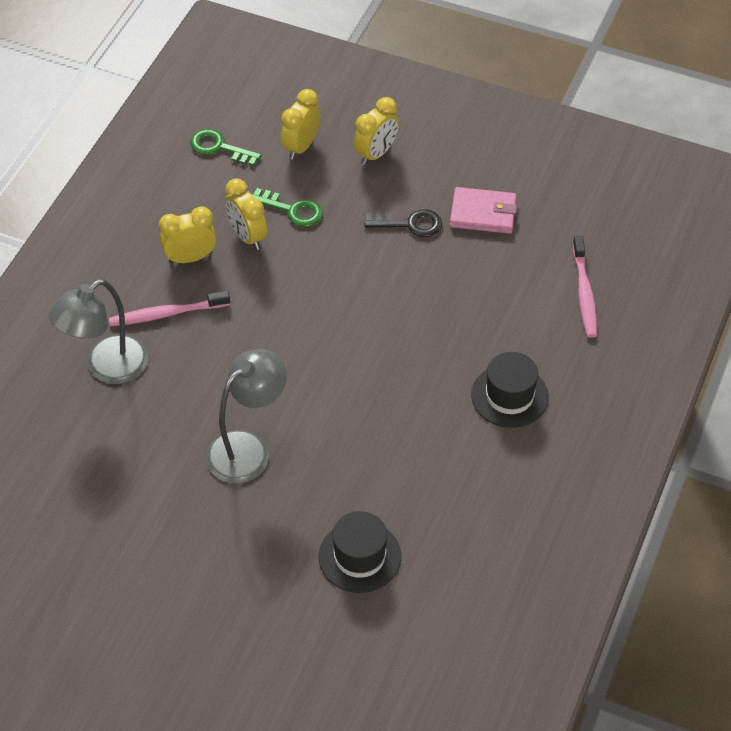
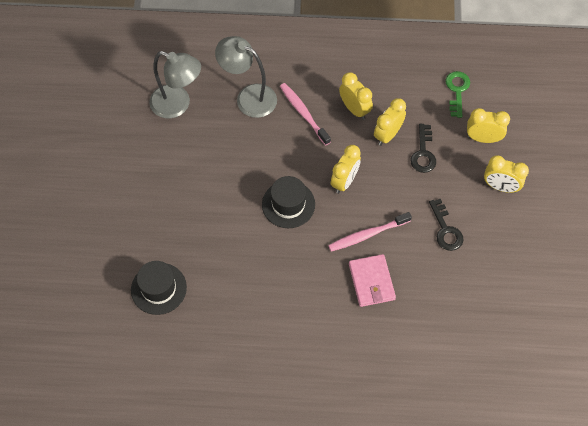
camera: 70 degrees right, 10 degrees up
(248, 448) = (217, 196): grey lamp -> grey lamp (178, 105)
(292, 210) = (423, 153): green key -> black key
(294, 302) = (344, 181): none -> yellow clock
(483, 213) = (478, 274): pink wallet -> pink wallet (371, 282)
(509, 396) = (321, 341): black hat -> black hat (288, 204)
(584, 293) = (435, 366): pink toothbrush -> pink toothbrush (367, 235)

